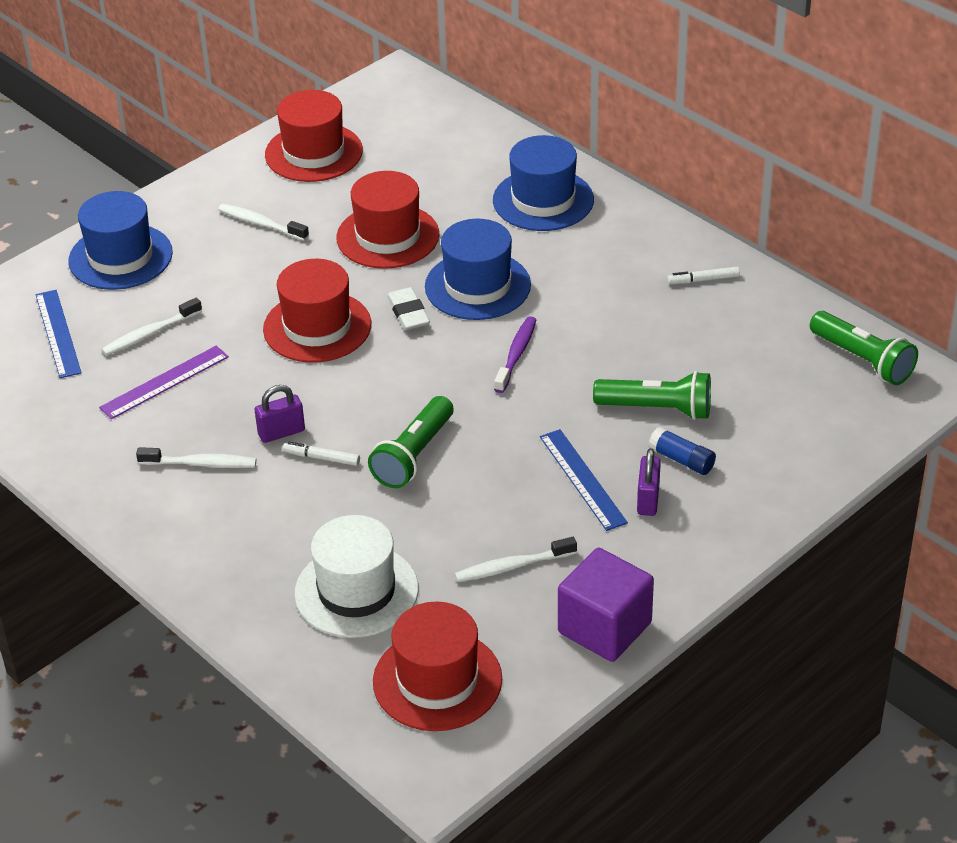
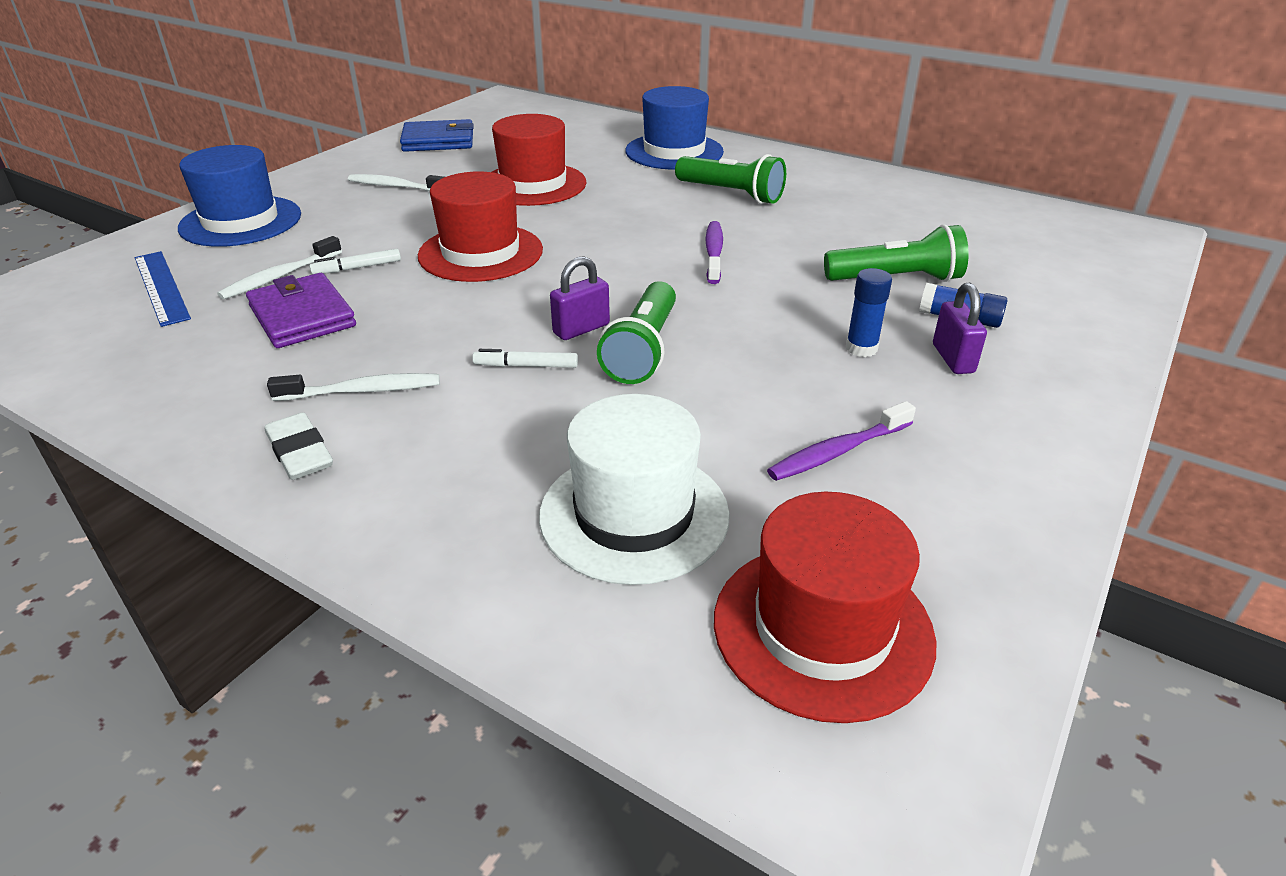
camera: 15 degrees left, 5 degrees down
(164, 382) = (302, 316): purple ruler -> purple wallet
(281, 432) = (465, 347): purple padlock -> purple padlock (581, 329)
(314, 153) = (438, 141): red hat -> blue wallet
(408, 313) = (579, 233): white eraser -> white eraser (300, 452)
(477, 286) = (643, 208): blue hat -> none
(512, 566) = (837, 451): white toothbrush -> purple toothbrush
(582, 479) = (861, 348): blue ruler -> blue glue stick
(604, 628) = (1015, 509): purple cube -> none
(703, 280) = (862, 186): white marker -> white marker (357, 268)
(862, 360) = (1065, 224): green flashlight -> green flashlight (731, 194)

